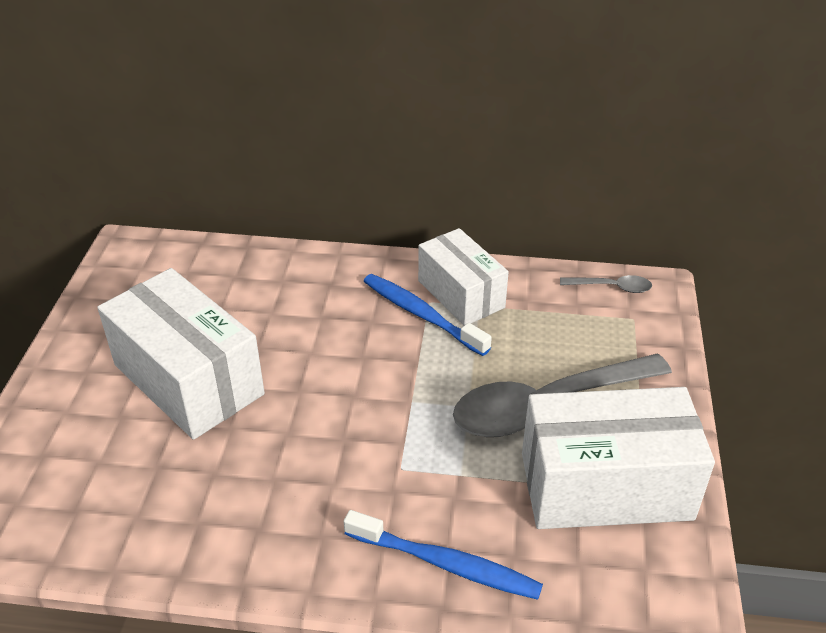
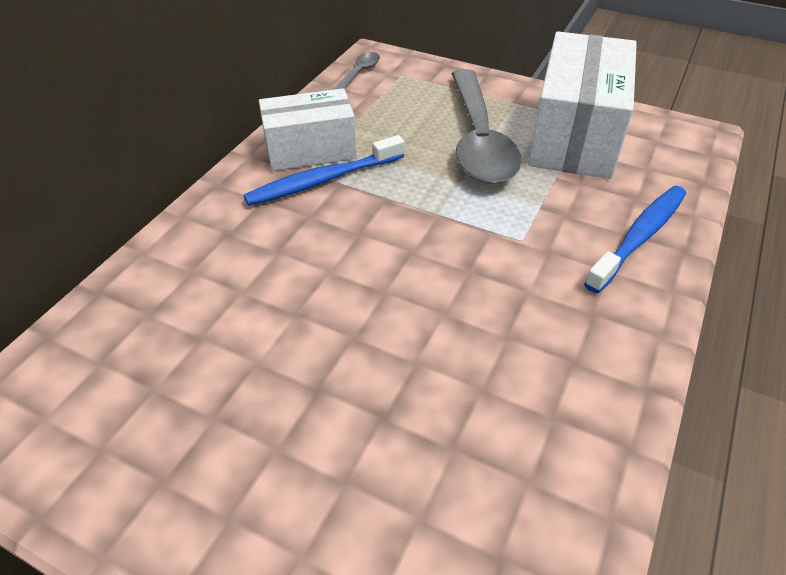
camera: 70 degrees left, 5 degrees up
(188, 380) = (314, 391): white box -> none

